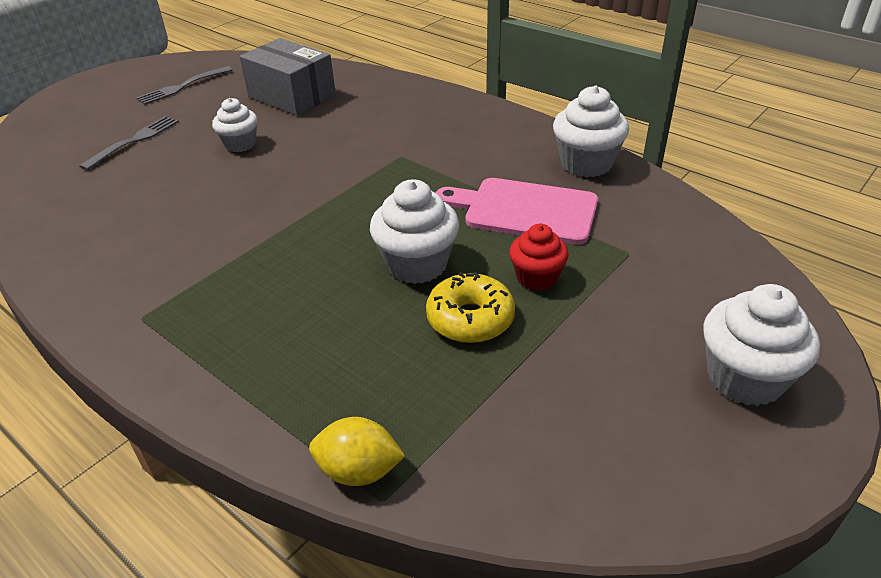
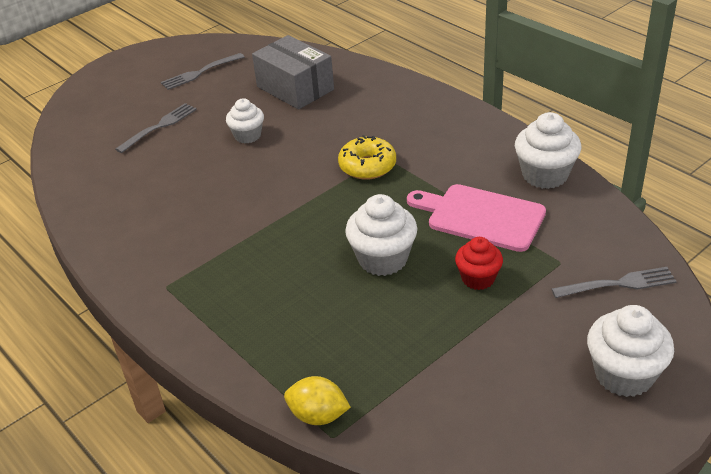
camera: 10 degrees right, 0 degrees up
(470, 319) = (418, 308): yellow donut -> yellow donut (367, 166)
(703, 272) = (618, 284): none -> grey fork

